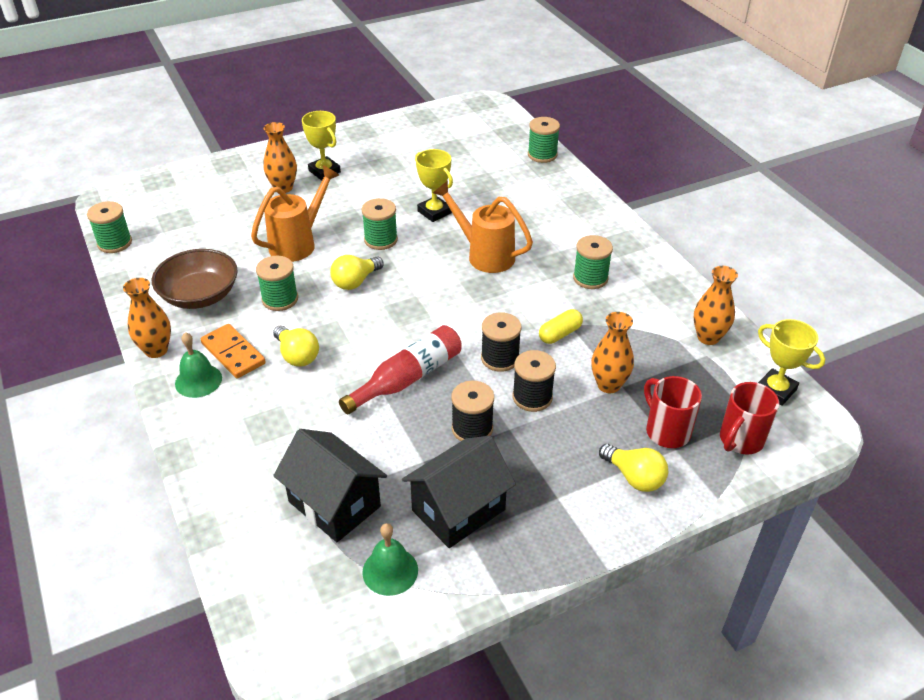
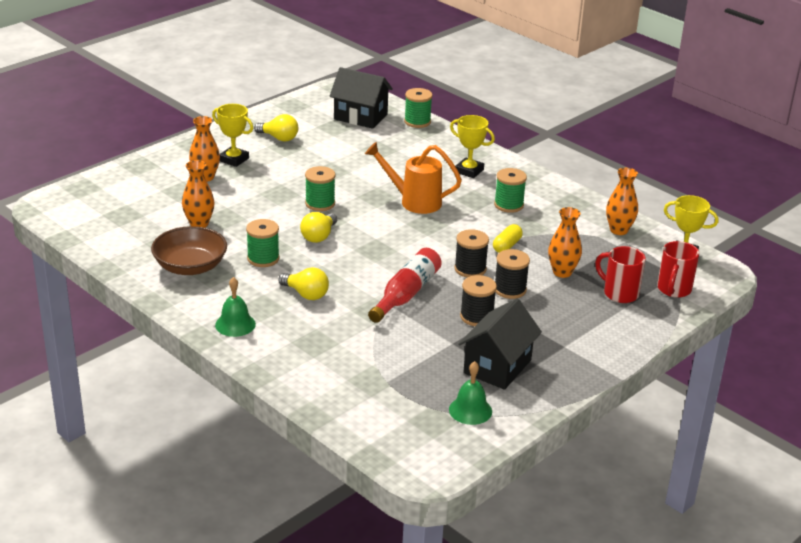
camera: 20 degrees left, 10 degrees down
(115, 243) = (81, 241): green spool -> none
(156, 350) = (182, 310): orange vase -> orange vase (199, 224)
(233, 353) = (251, 301): orange domino -> none
(298, 243) = (249, 216): orange watering can -> none
(334, 504) = (402, 380): black house -> black house (360, 117)
(434, 212) = (352, 177): yellow trophy -> yellow trophy (469, 171)
(634, 477) = (611, 324): yellow light bulb -> yellow light bulb (279, 138)

